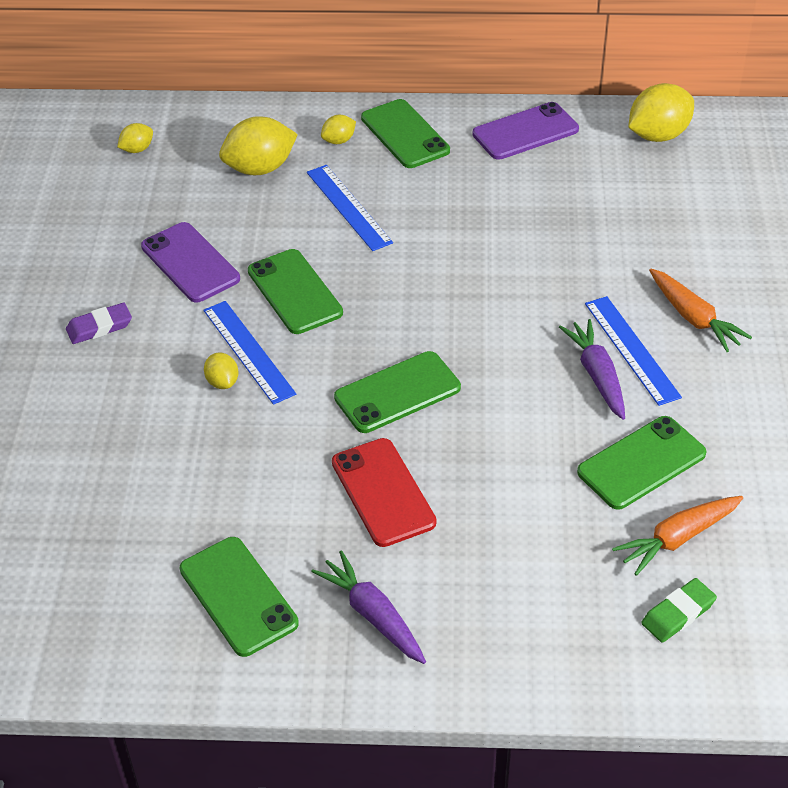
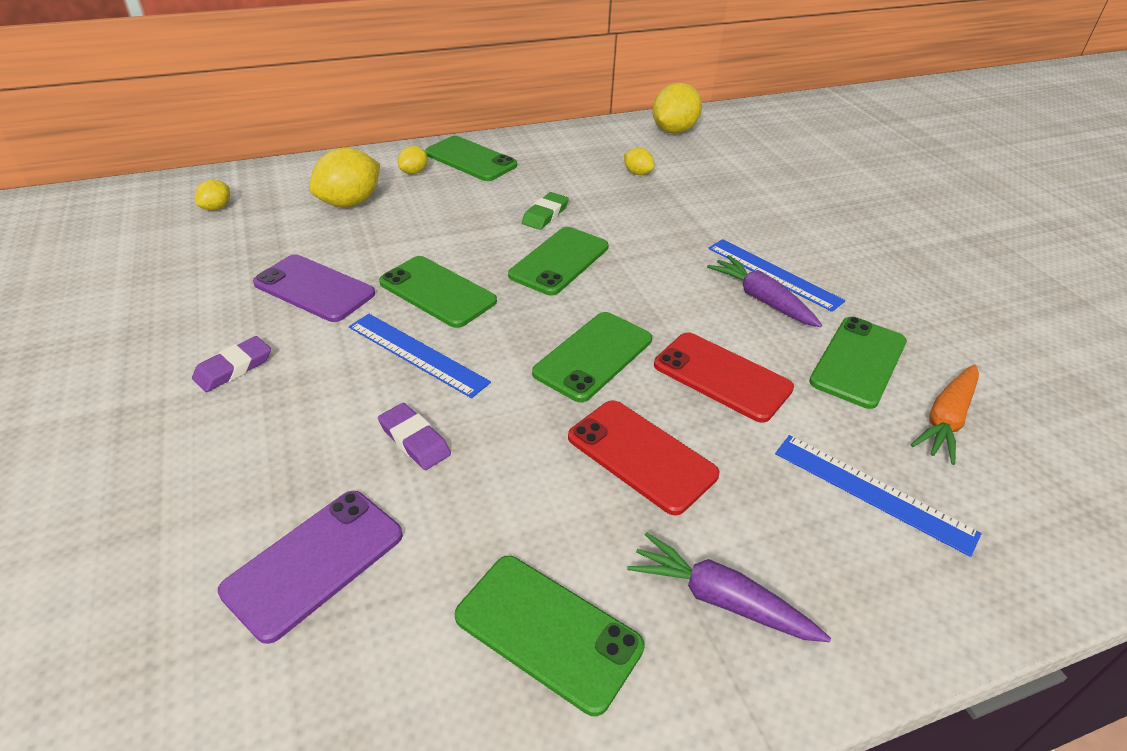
camera: 25 degrees left, 5 degrees down
(212, 428) = (414, 440): none -> purple eraser
(222, 382) = (403, 389): yellow lemon -> yellow lemon (637, 173)
(348, 207) = (451, 217): blue ruler -> blue ruler (873, 492)
(425, 284) = (559, 261): none -> green phone
(500, 443) = (722, 377): none -> red phone
(525, 132) = (570, 143): purple phone -> purple phone (314, 562)
(678, 613) = (1010, 492): green eraser -> green eraser (545, 214)
(693, 318) = (802, 241): orange carrot -> none

